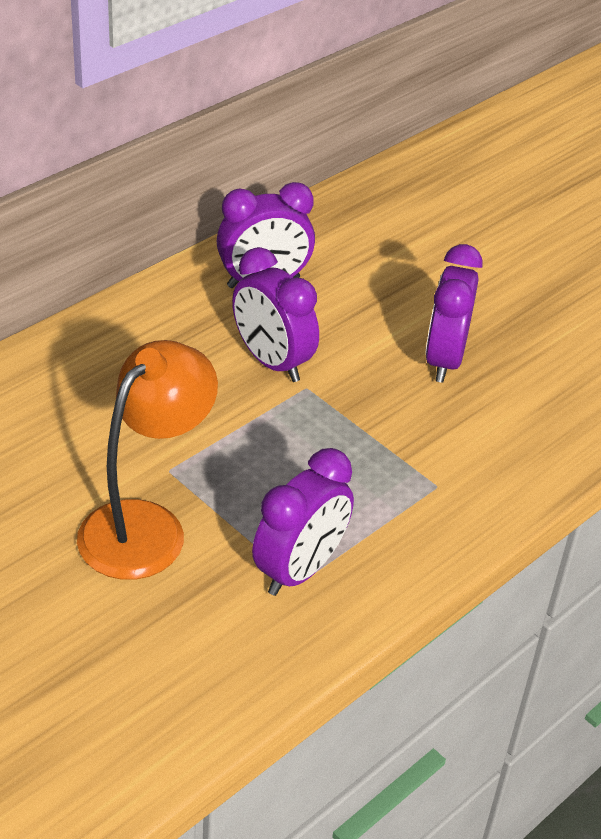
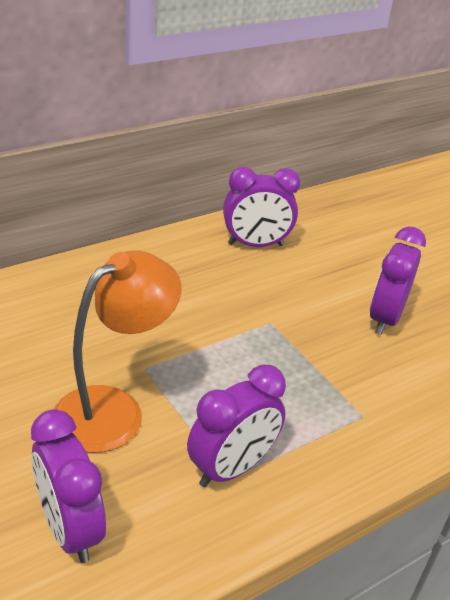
camera: 10 degrees right, 5 degrees down
(272, 362) = (248, 300): purple clock -> purple clock (69, 529)

